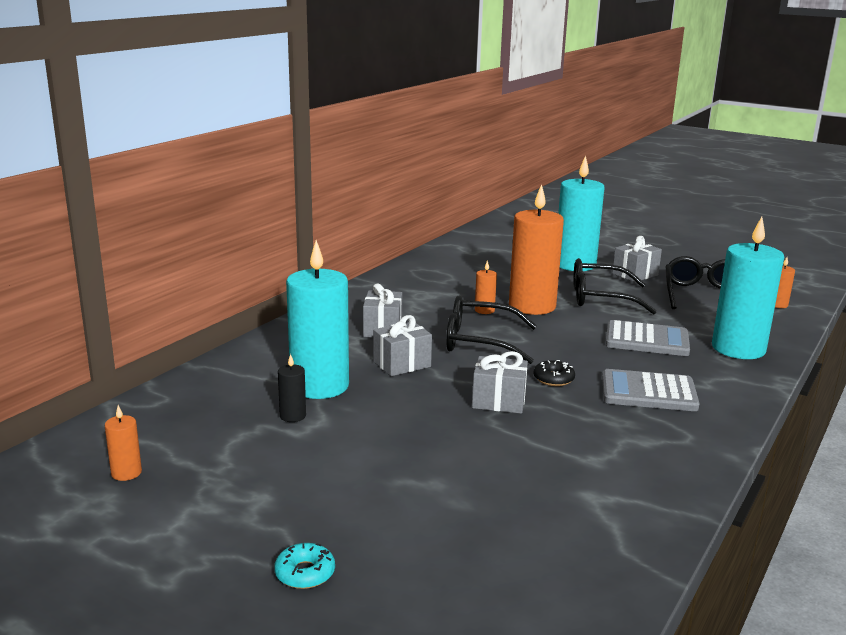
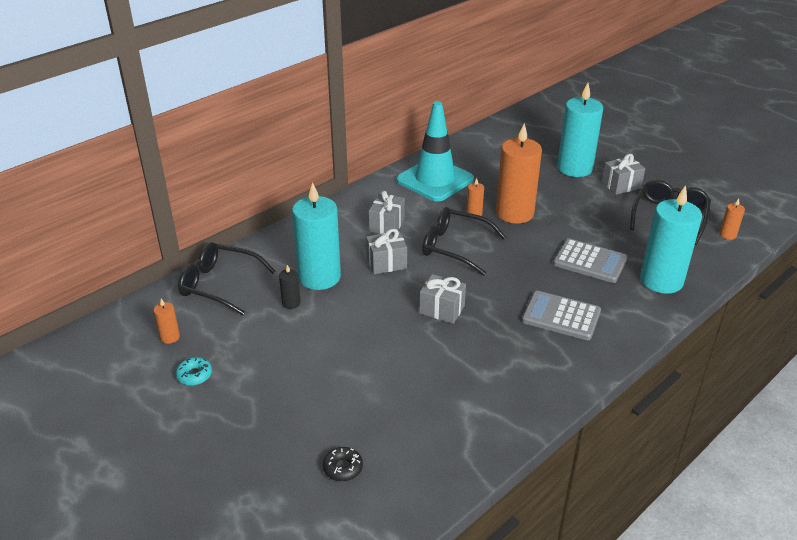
camera: 15 degrees right, 15 degrees up
(305, 573) = (253, 435): turquoise donut -> turquoise donut (194, 375)
(420, 285) = (435, 180): none -> turquoise traffic cone
(553, 379) = (494, 293): black donut -> black donut (343, 468)
(601, 298) = (577, 210): black glasses -> black glasses (220, 285)

